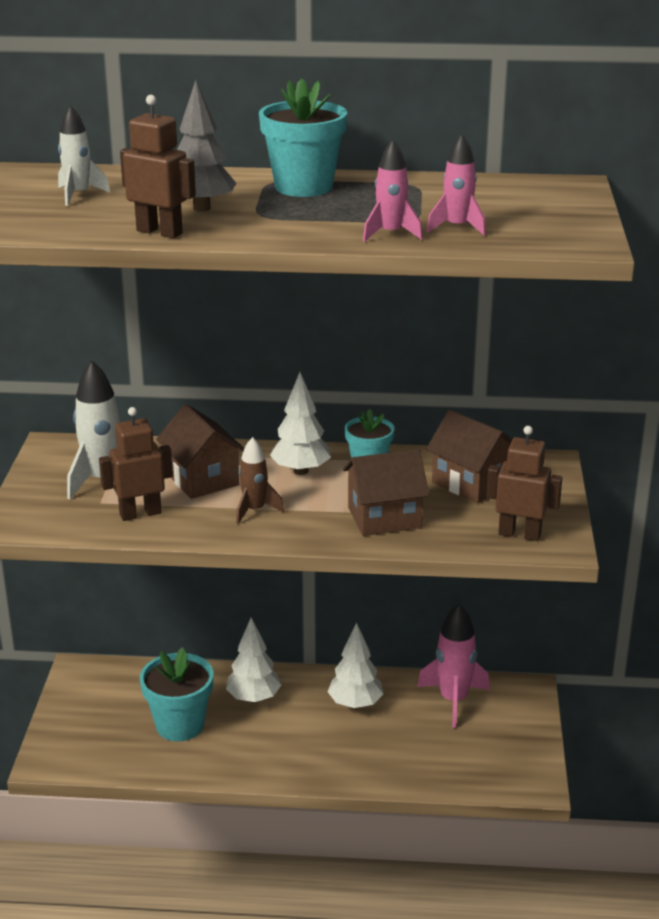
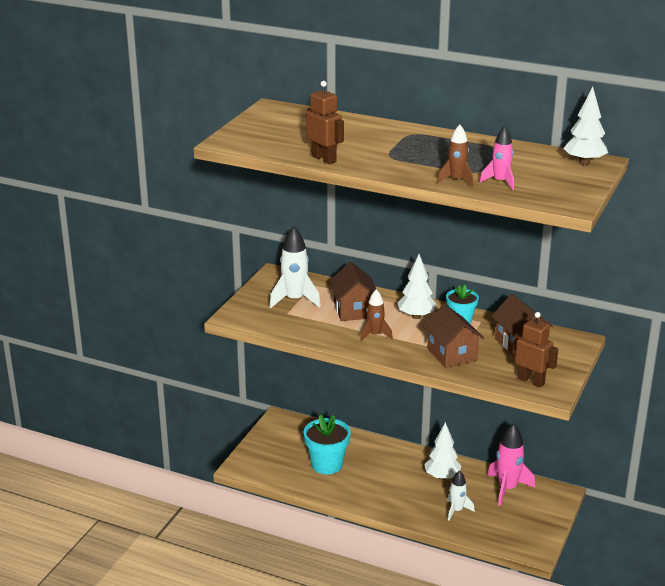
camera: 20 degrees right, 0 degrees up
(78, 195) = (293, 127): white rocket -> white rocket (457, 510)
(140, 514) = (307, 324): brown robot -> none
(201, 208) = (358, 146): grey tree -> none
(253, 698) = (379, 459): white tree -> white tree (584, 162)
(303, 187) = (428, 140): turquoise flower pot -> none
(384, 517) = (452, 354): brown house -> brown house turned 60 degrees clockwise
(390, 234) = (456, 180): pink rocket -> brown rocket

